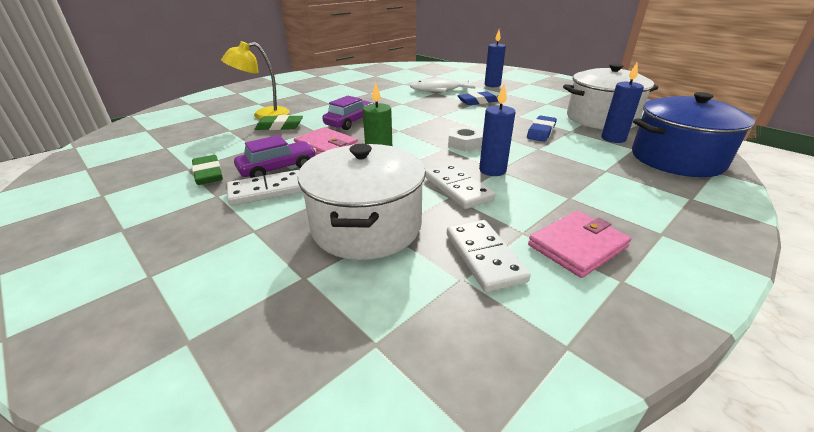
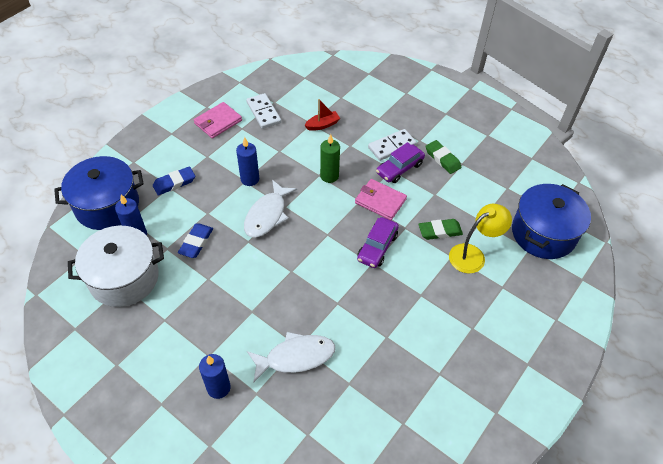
camera: 170 degrees right, 20 degrees up
(180, 121) = (543, 233): none -> blue pot
(366, 226) = (322, 125): white pot -> red boat
(458, 188) = (274, 158): white domino -> none
(465, 143) = (267, 215): white nut -> white fish
(477, 101) = (247, 316): blue eraser -> blue eraser (174, 183)

